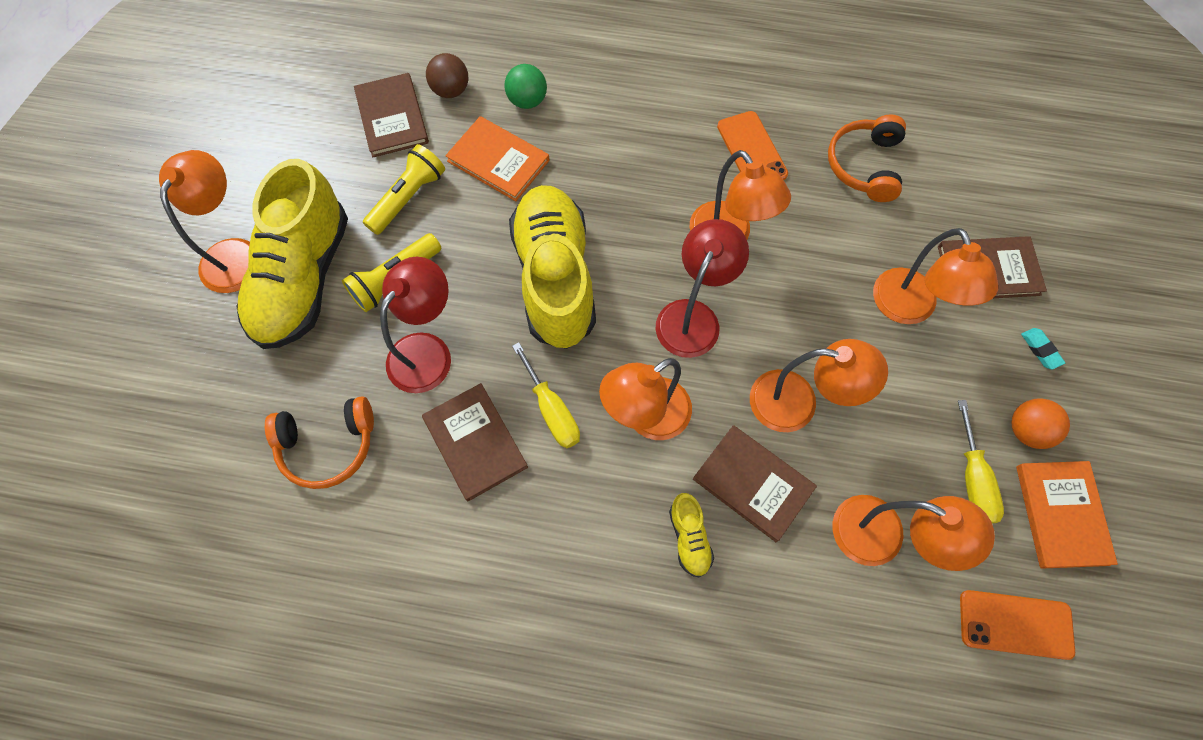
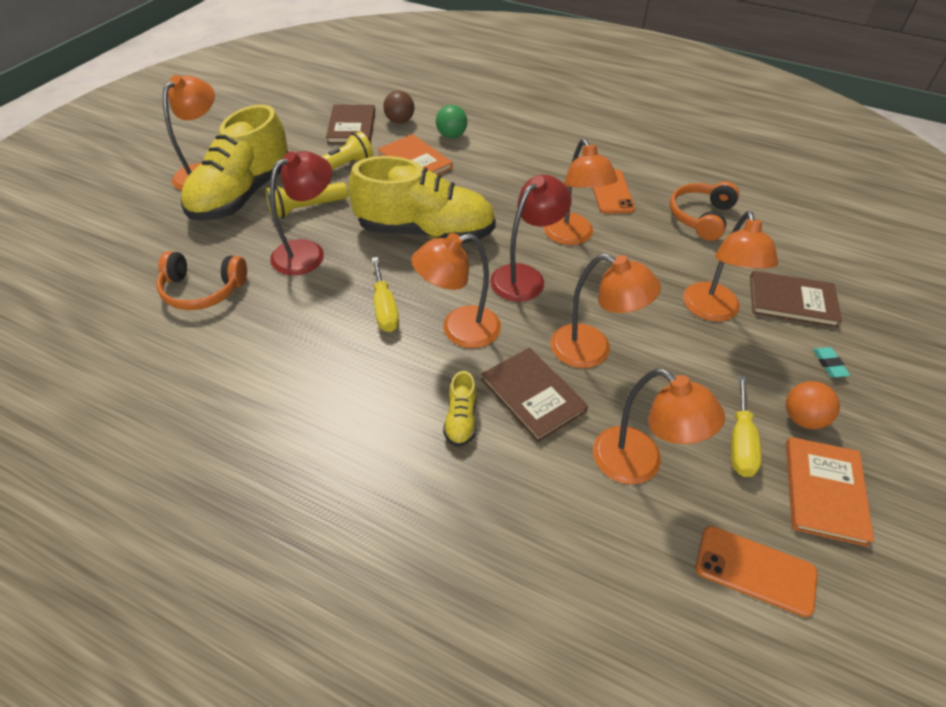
camera: 15 degrees right, 20 degrees down
(475, 442) = (314, 314): brown book -> none
(555, 277) = (425, 231): yellow shoe -> yellow shoe turned 90 degrees clockwise

